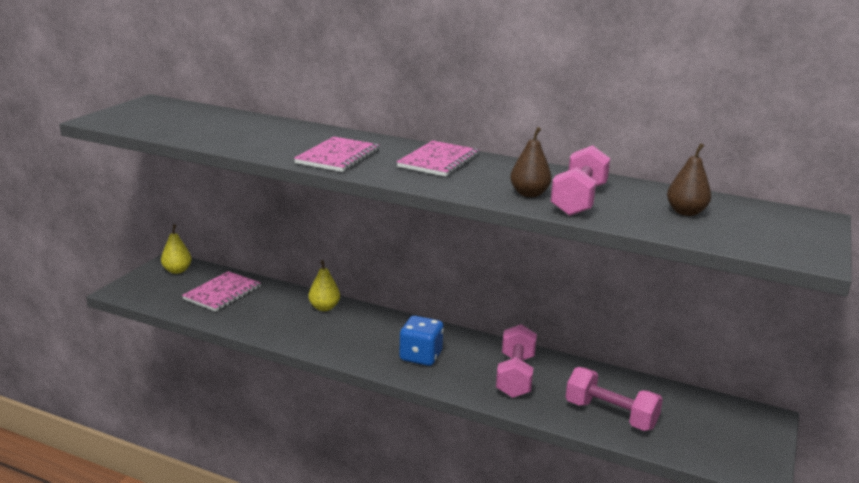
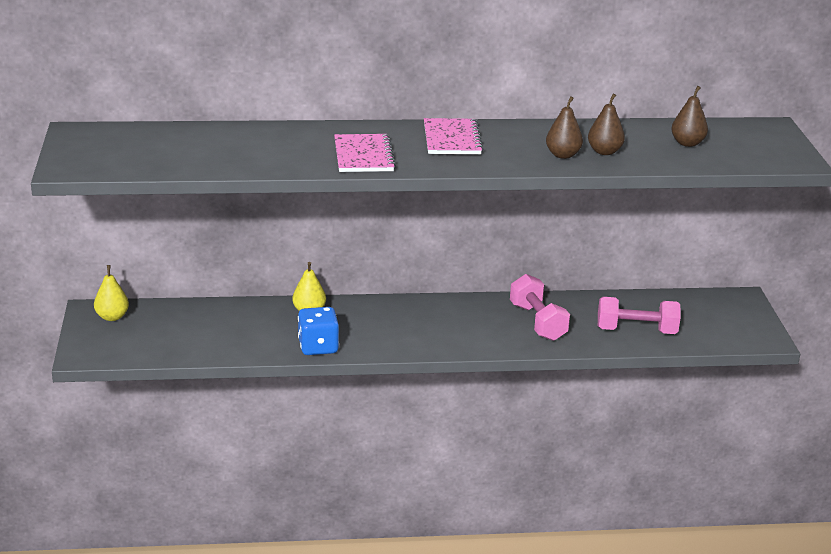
camera: 30 degrees left, 5 degrees up
(222, 293) = (192, 326): pink notebook -> none
(420, 356) = (445, 329): blue dice -> blue dice (318, 347)
(578, 200) = (604, 152): pink dumbbell -> brown pear

